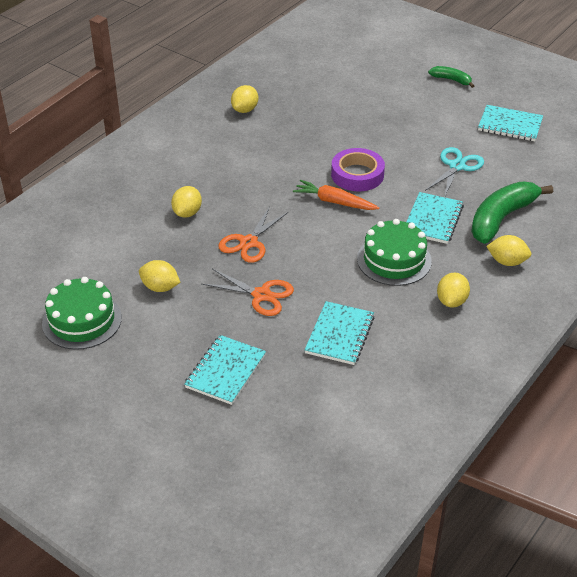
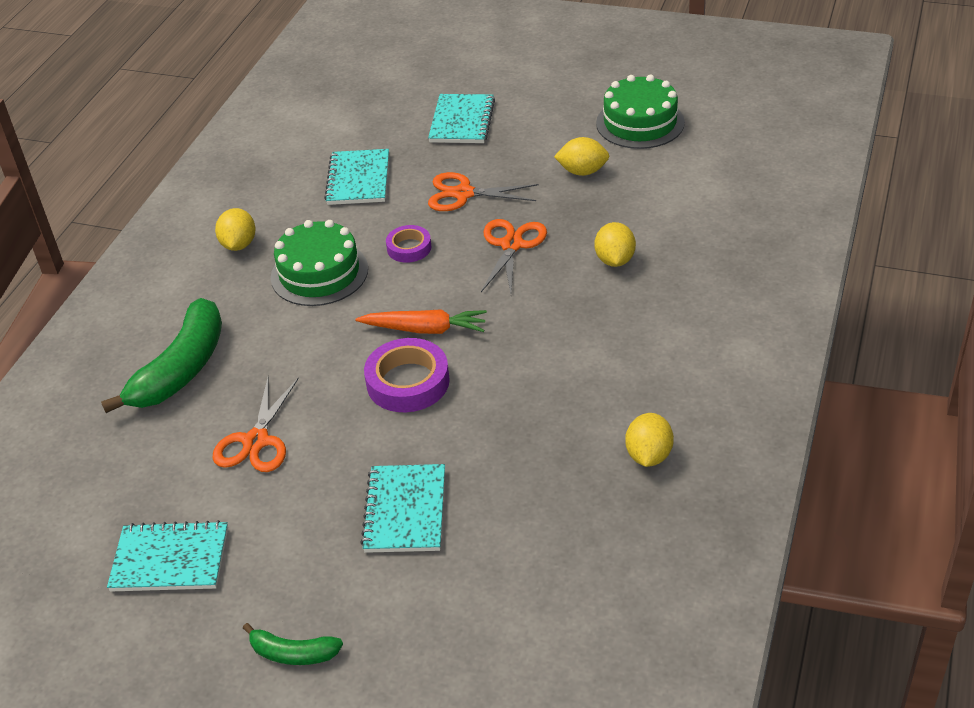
camera: 165 degrees right, 0 degrees up
(322, 261) = (409, 248): none -> purple tape
(433, 220) = (279, 340): turquoise notebook -> turquoise notebook (405, 511)
(457, 166) = (256, 441): turquoise scissors -> orange scissors
(507, 262) = (172, 309): yellow lemon -> none

